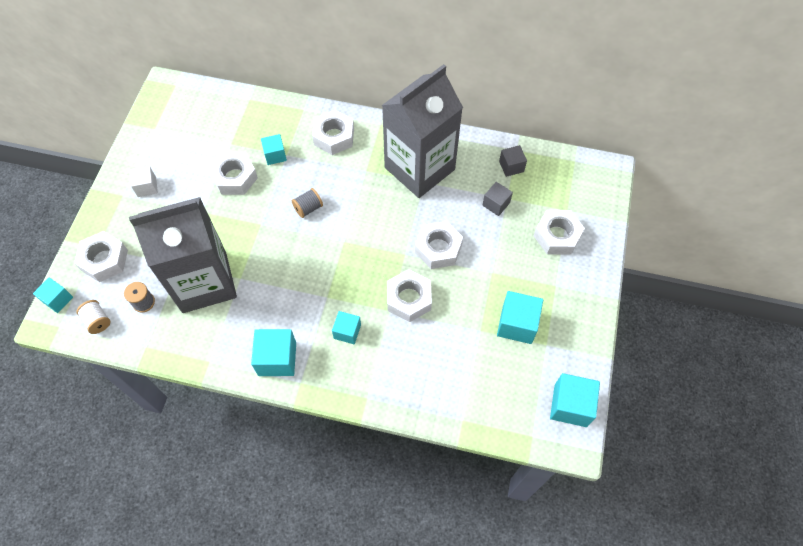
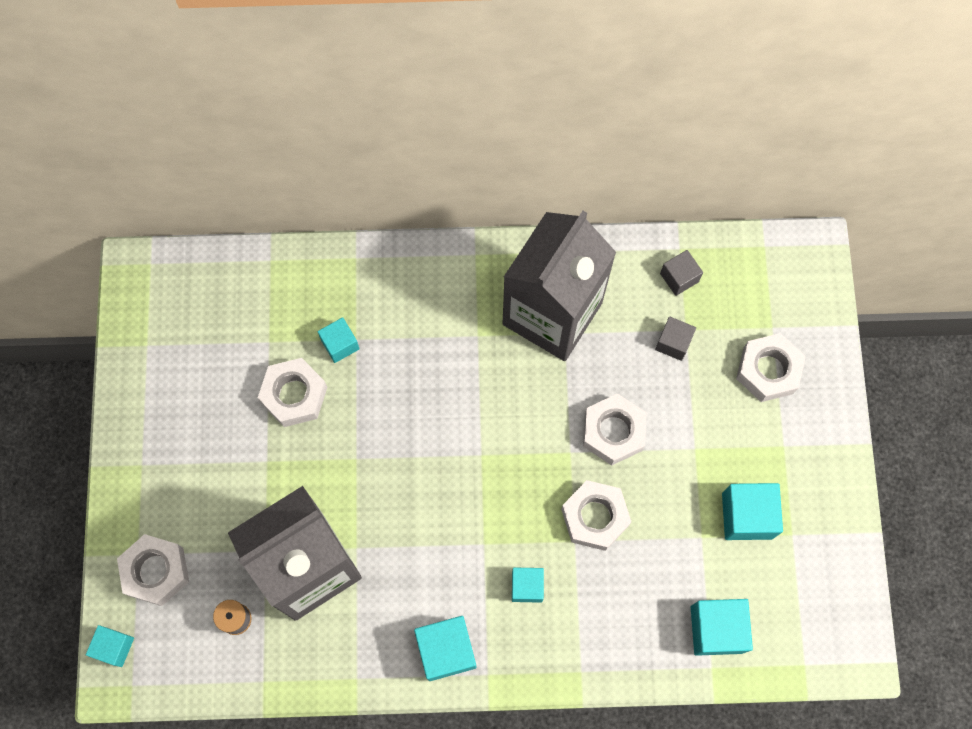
camera: 15 degrees left, 10 degrees up
(97, 321) = (182, 663): white spool -> none
(147, 187) = (172, 443): white cube -> none
(308, 208) = (415, 417): grey spool -> none
(334, 136) = (415, 292): white nut -> none
(570, 405) = (842, 610): turquoise cube -> turquoise cube (716, 629)

